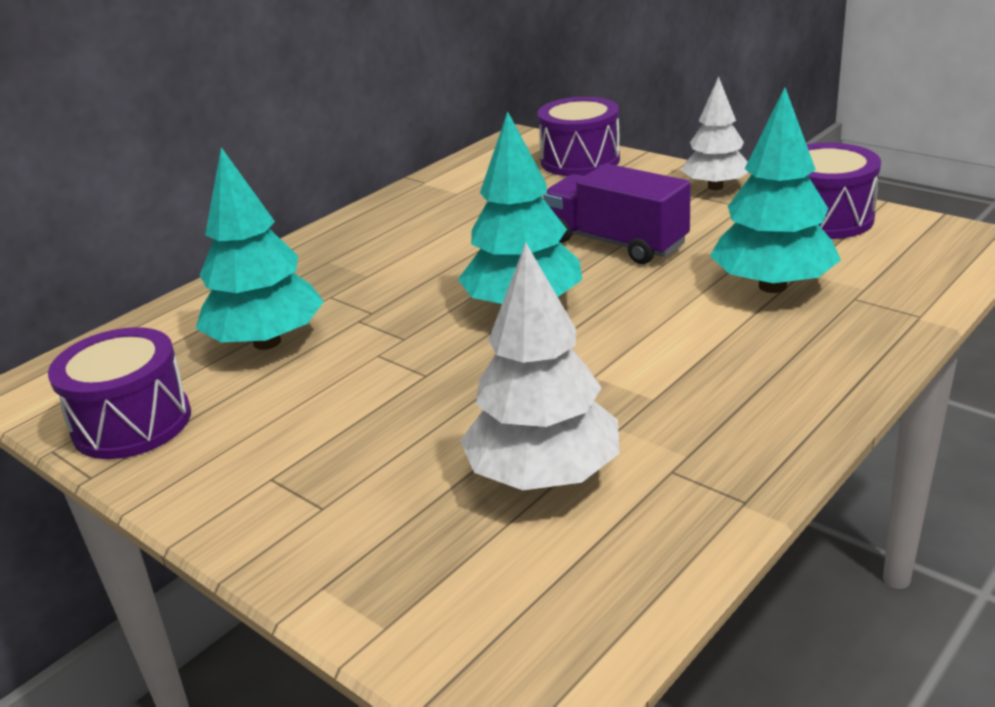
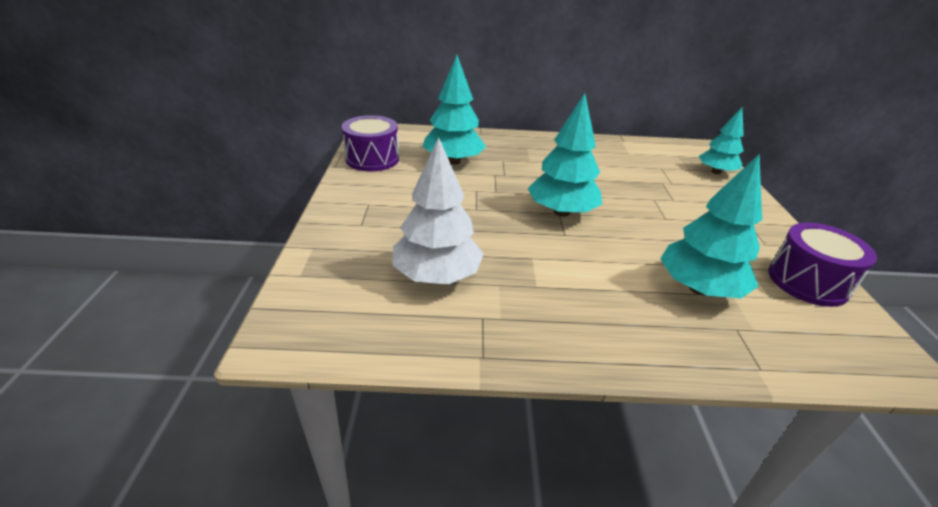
camera: 45 degrees right, 5 degrees up
(580, 161) = (715, 172): purple drum -> turquoise tree
(616, 243) = (657, 215): purple truck -> none
(715, 187) = (768, 225): white tree -> none

